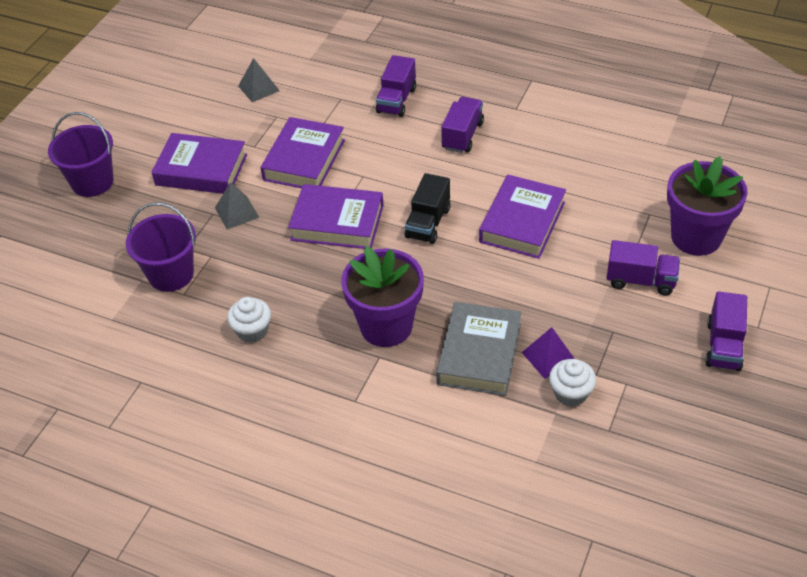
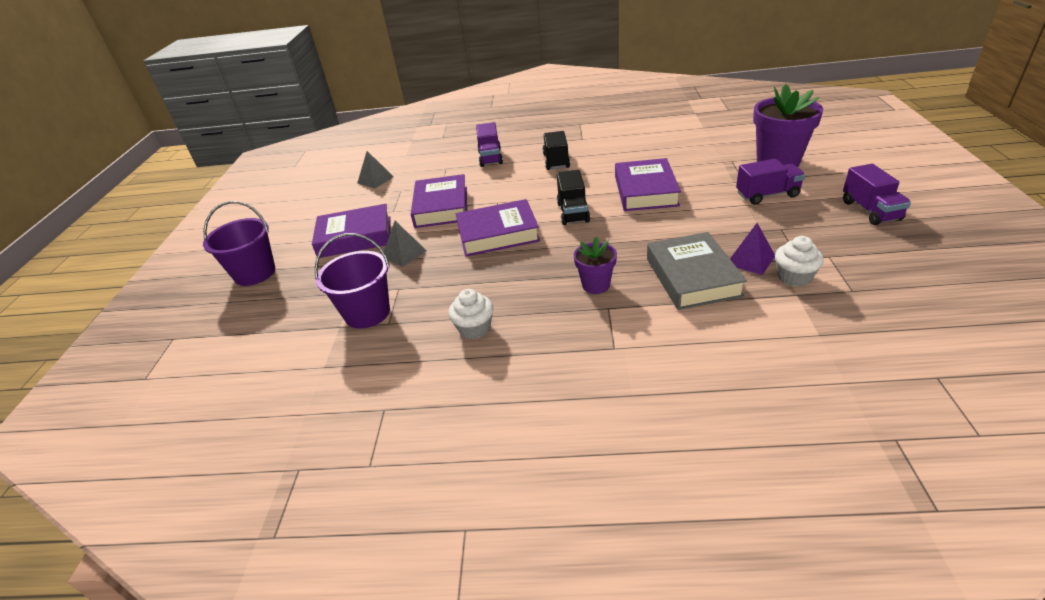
camera: 20 degrees left, 10 degrees down
(386, 326) = (596, 285): purple flower pot -> purple flower pot, size x0.55
(462, 135) = (556, 161): purple truck -> black truck

